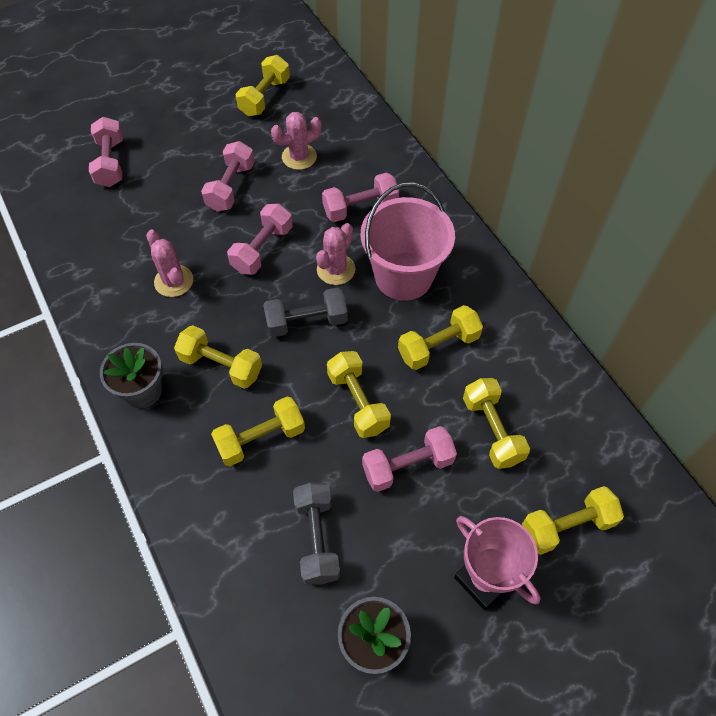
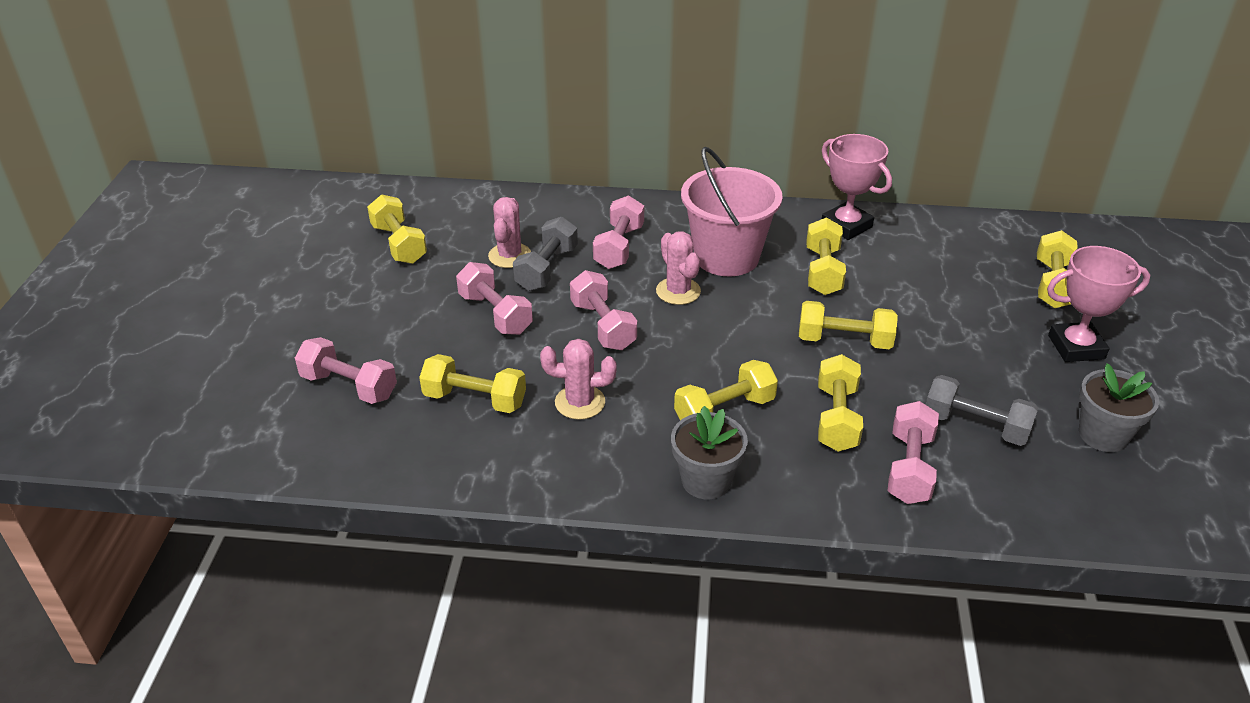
camera: 55 degrees left, 20 degrees down
(306, 321) = (723, 334): grey dumbbell -> grey dumbbell (546, 269)
(408, 466) = (936, 341): pink dumbbell -> pink dumbbell (909, 468)
(492, 430) = (934, 281): yellow dumbbell -> yellow dumbbell (475, 399)
(518, 333) = (846, 226): none -> pink trophy

